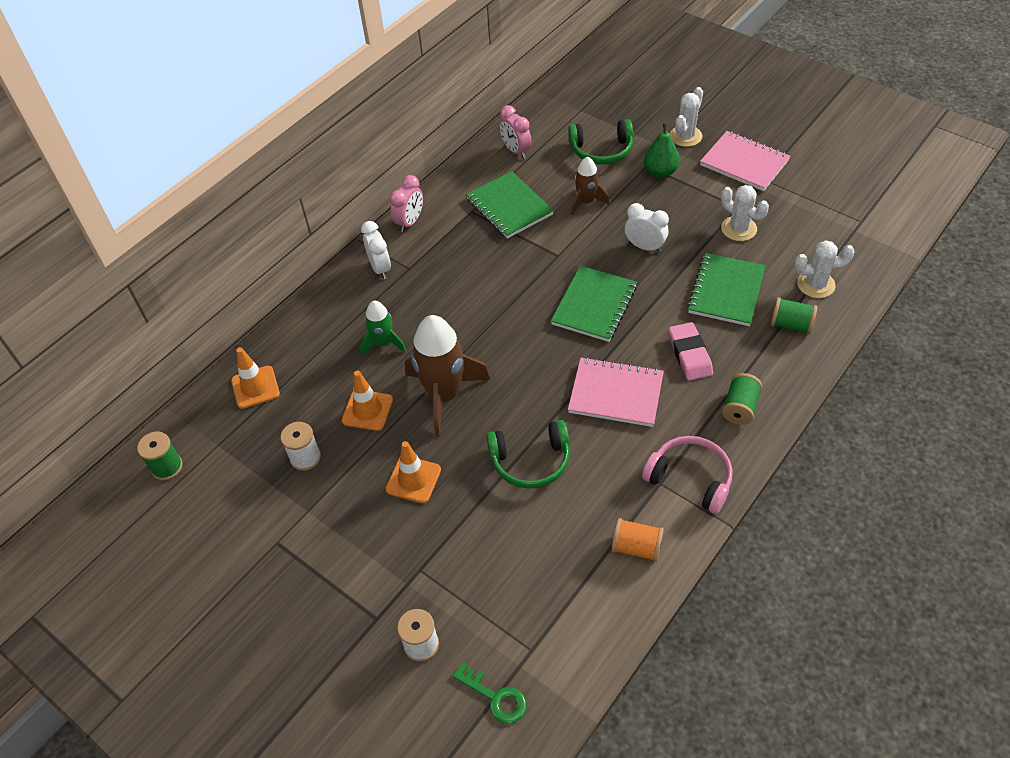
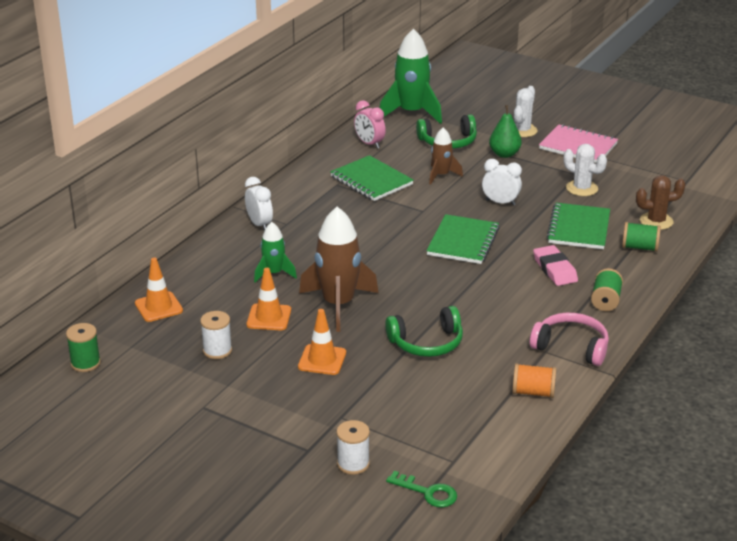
camera: 10 degrees left, 20 degrees down
(410, 222) = (280, 193): pink clock -> none
(568, 105) = (411, 113): none -> green rocket
(615, 394) = (494, 297): pink notebook -> none
(815, 284) = (656, 221): white cactus -> brown cactus

